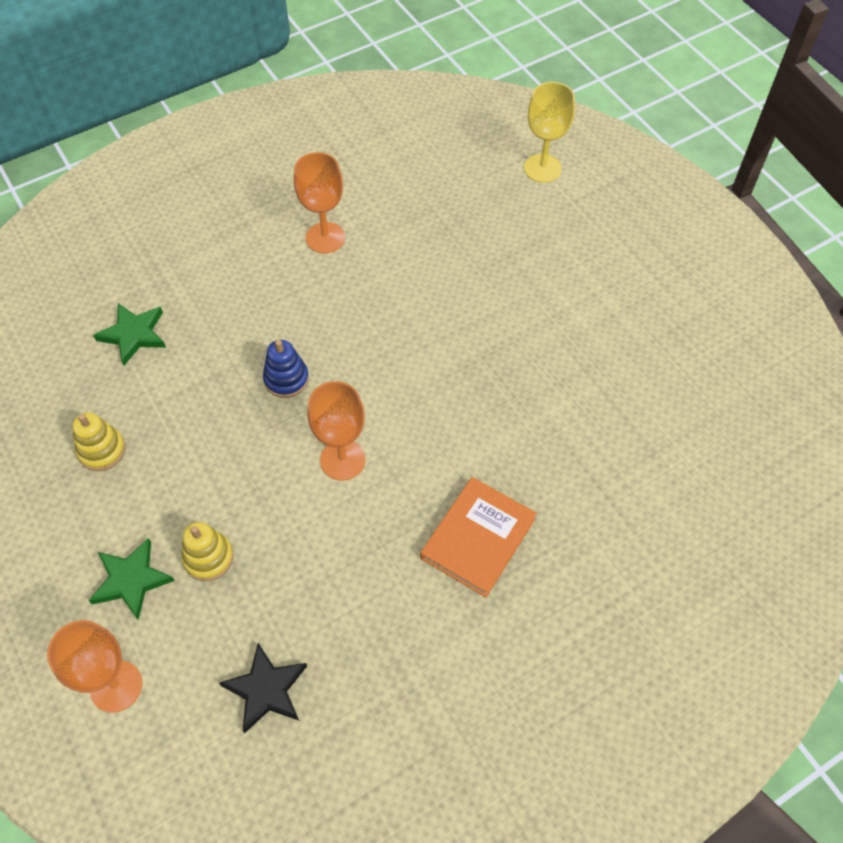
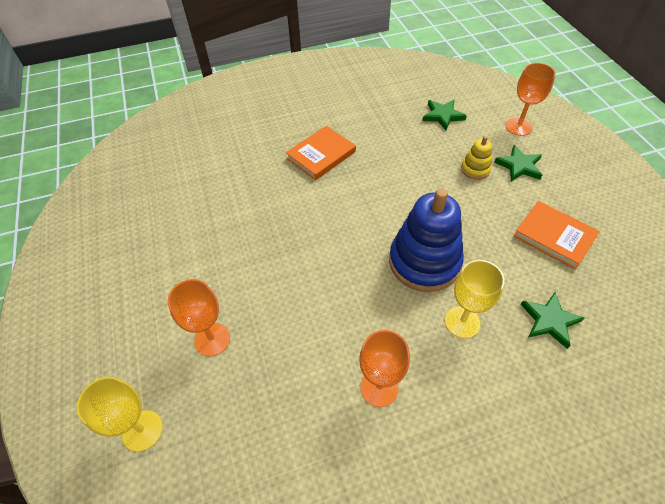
camera: 165 degrees left, 5 degrees down
(102, 450) = (554, 236): yellow stacking toy -> orange book
(237, 315) = (462, 322): none -> yellow goblet
(266, 689) = (442, 116): black star -> green star
(286, 379) = (424, 262): blue stacking toy -> blue stacking toy, size x2.14
(342, 460) = (391, 205): orange goblet -> orange goblet (212, 339)

